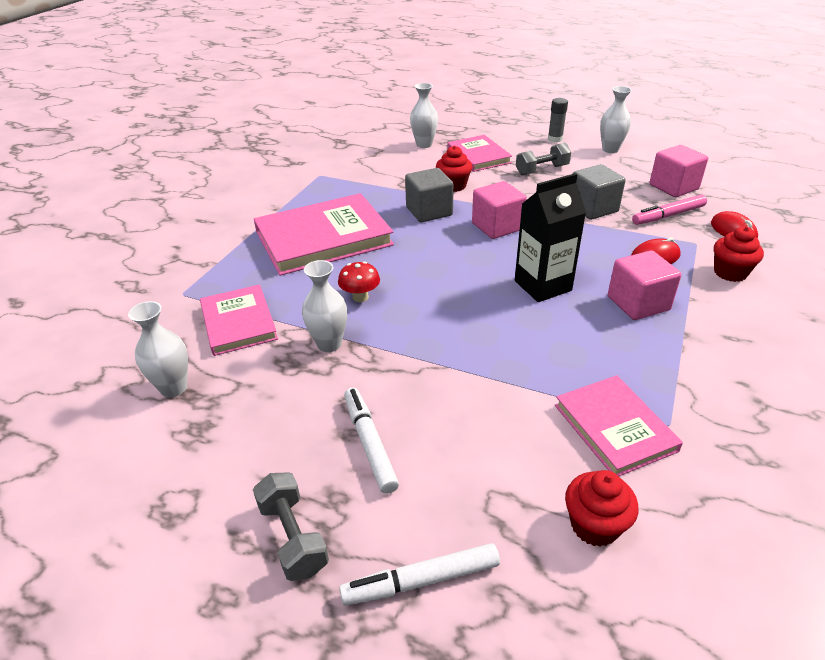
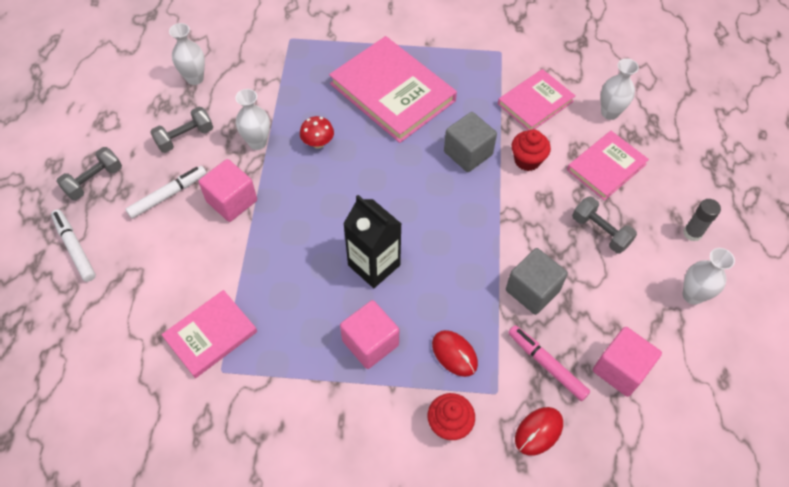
camera: 70 degrees right, 20 degrees up
(239, 322) = (267, 83): pink book -> pink book (535, 102)
(275, 412) = (185, 137): none -> grey dumbbell
(497, 227) = (461, 213): pink cube -> pink cube (232, 201)
(594, 525) = (124, 330): red cupcake -> none

